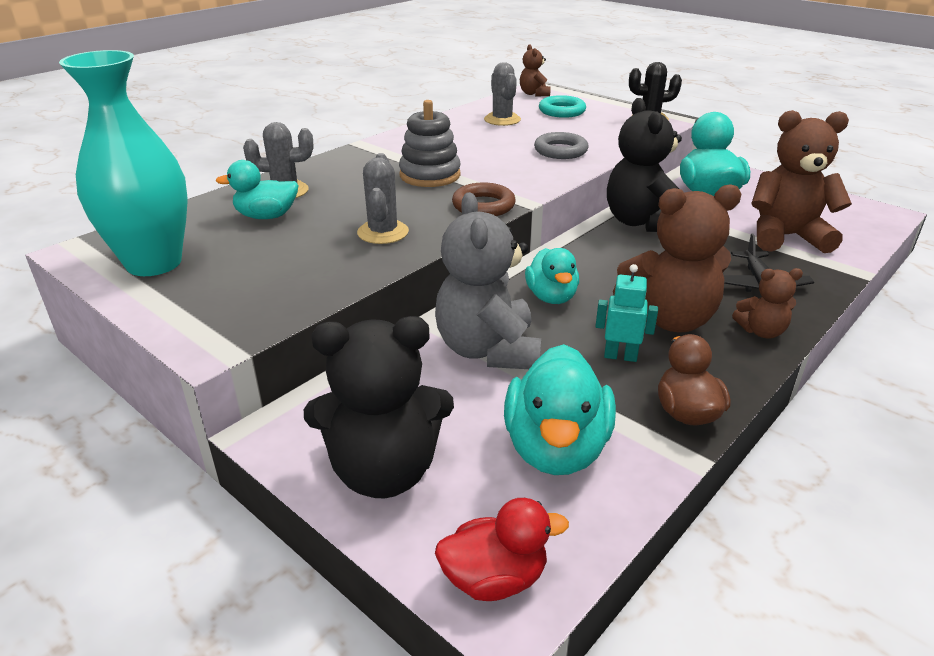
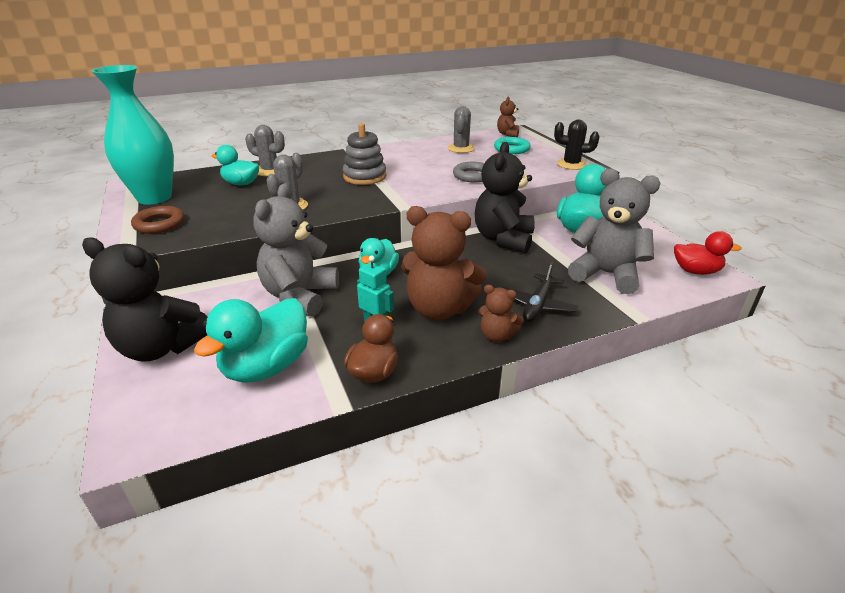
camera: 25 degrees right, 0 degrees up
(483, 206) = (371, 202): brown ring -> brown ring (159, 224)
(494, 578) = (144, 426): red duck -> red duck (695, 271)
(786, 237) = (606, 274): brown teddy bear -> grey teddy bear

